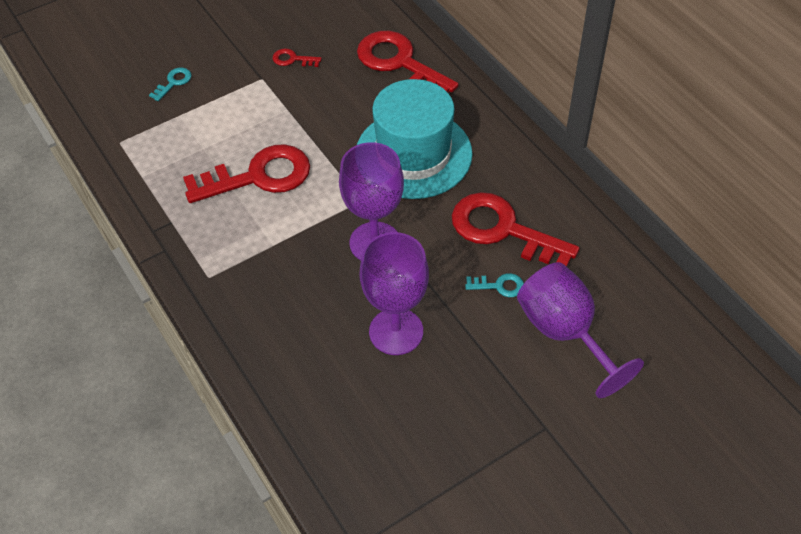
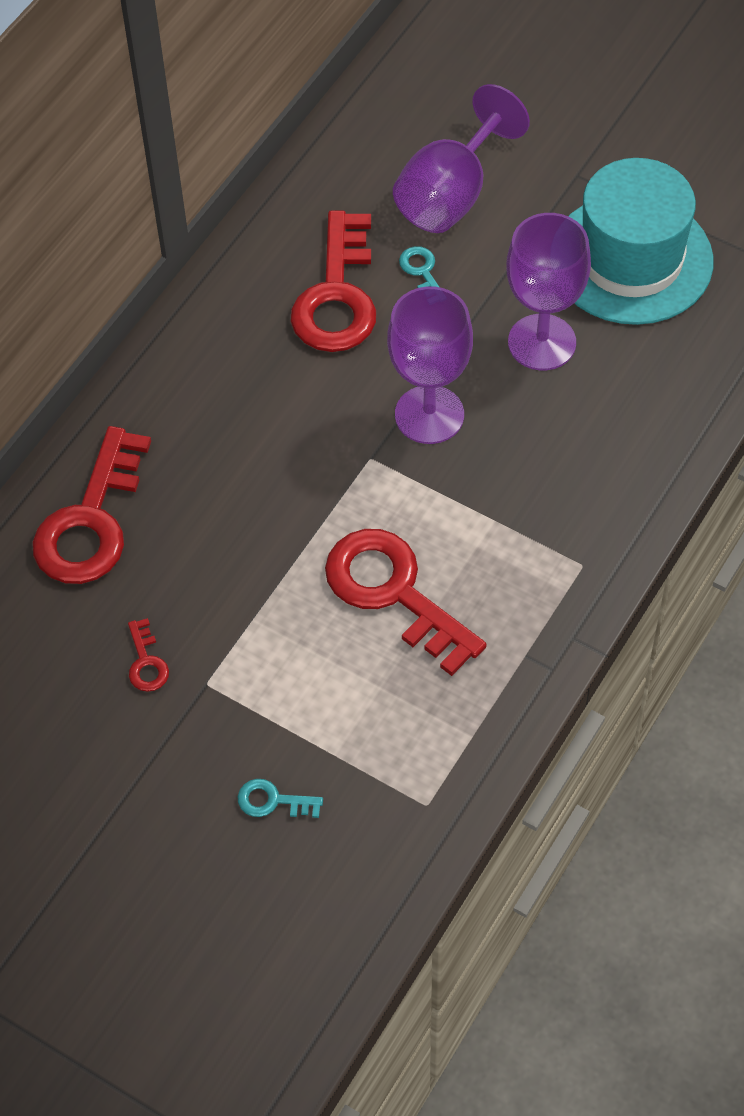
camera: 115 degrees left, 5 degrees up
(413, 154) = (261, 433): turquoise hat -> turquoise hat (631, 259)

